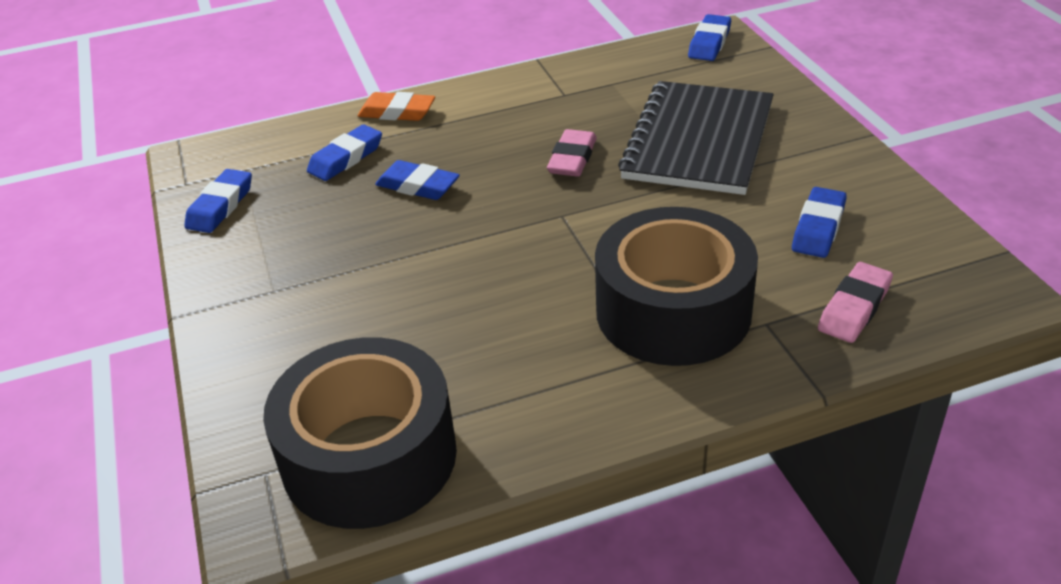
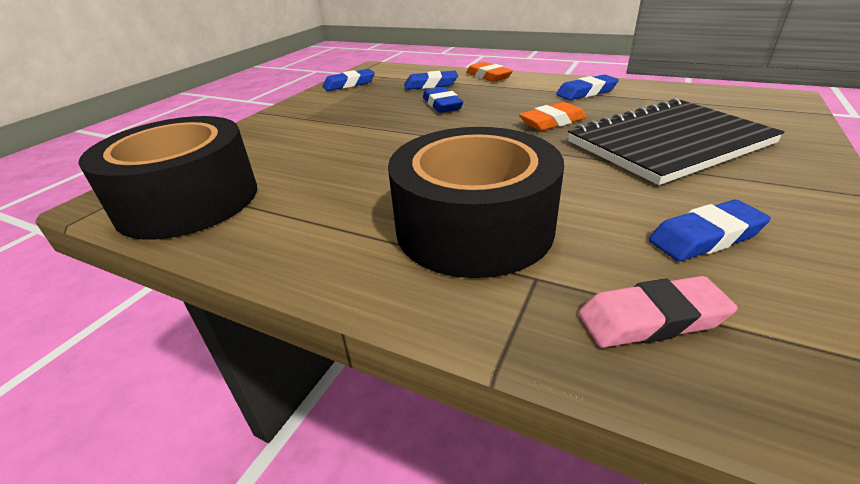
camera: 45 degrees right, 5 degrees down
(572, 159) = (552, 122): pink eraser -> orange eraser
(709, 43) = (766, 98): blue eraser -> blue eraser (586, 92)

